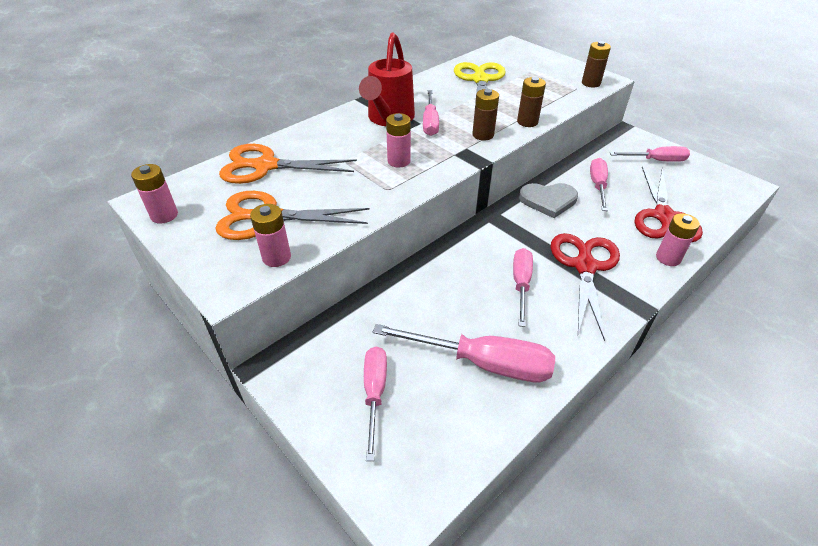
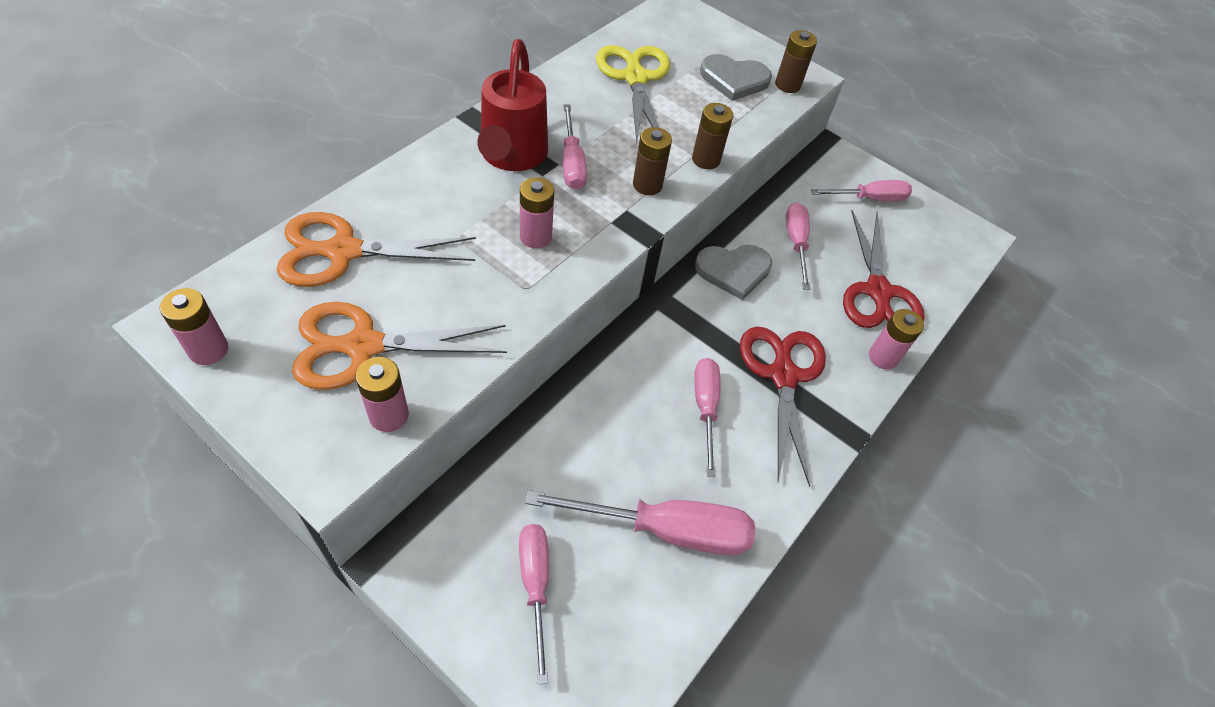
camera: 15 degrees left, 10 degrees up
(551, 80) = (734, 79): none -> grey heart

